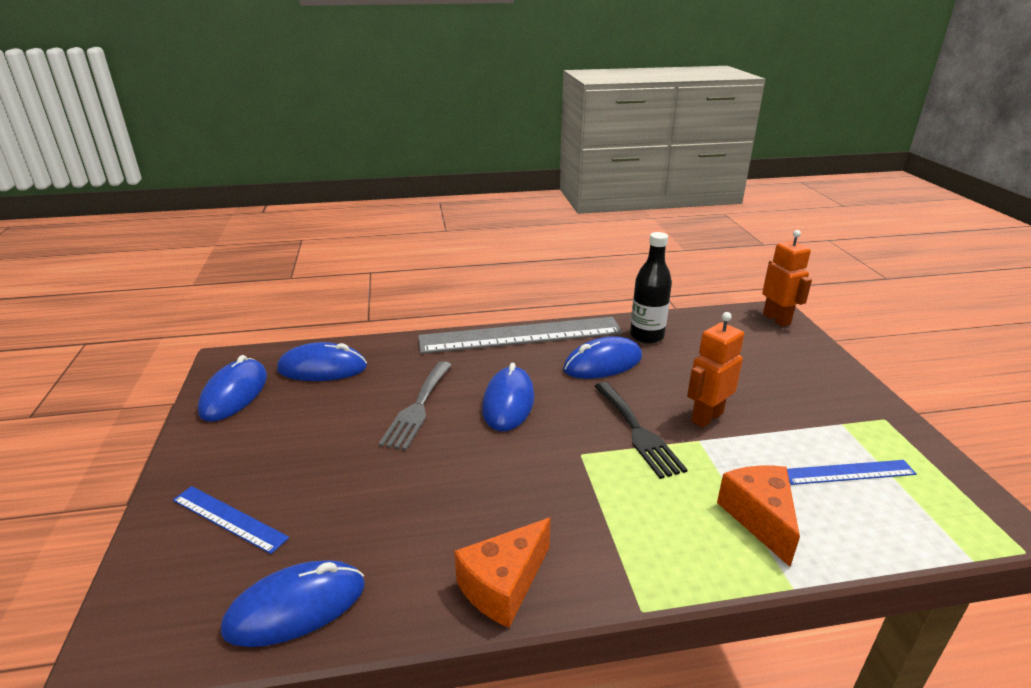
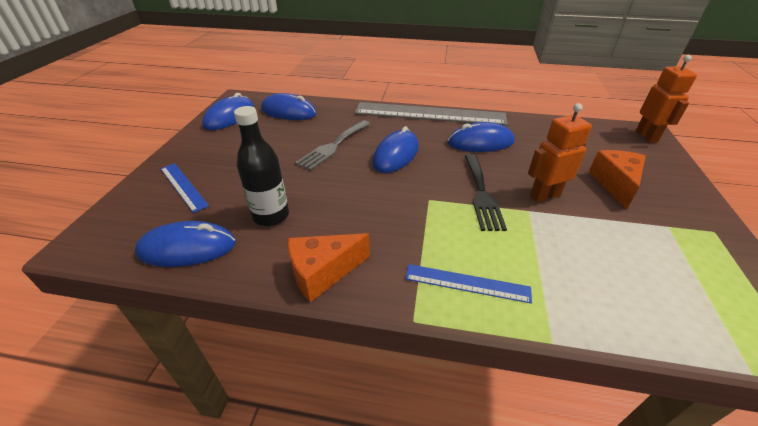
camera: 20 degrees right, 10 degrees up
(646, 336) = (526, 130): black bottle -> black bottle (271, 216)
(759, 518) = (550, 280): orange cheese -> orange cheese (615, 184)
(848, 472) = (654, 266): blue ruler -> blue ruler (467, 283)

